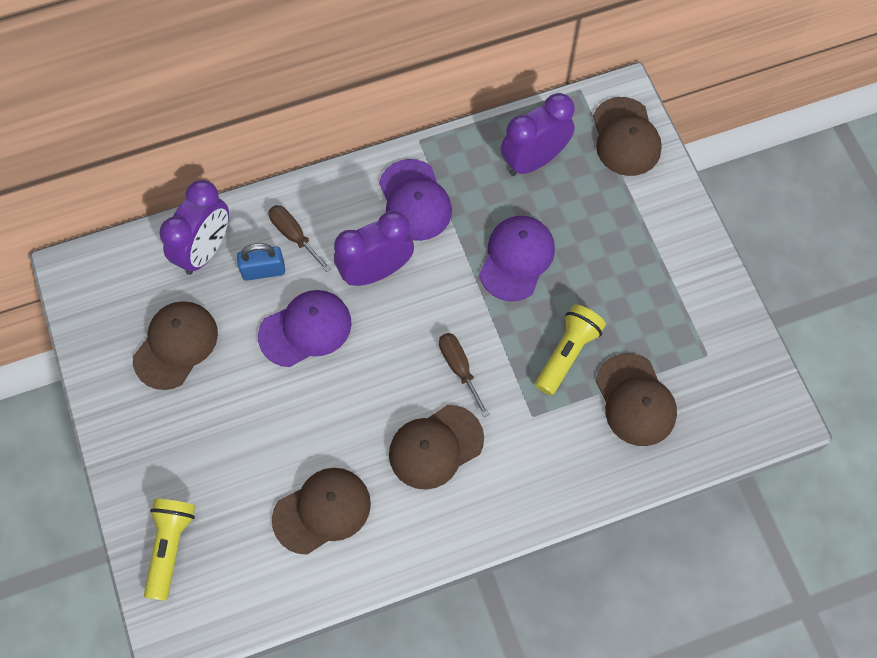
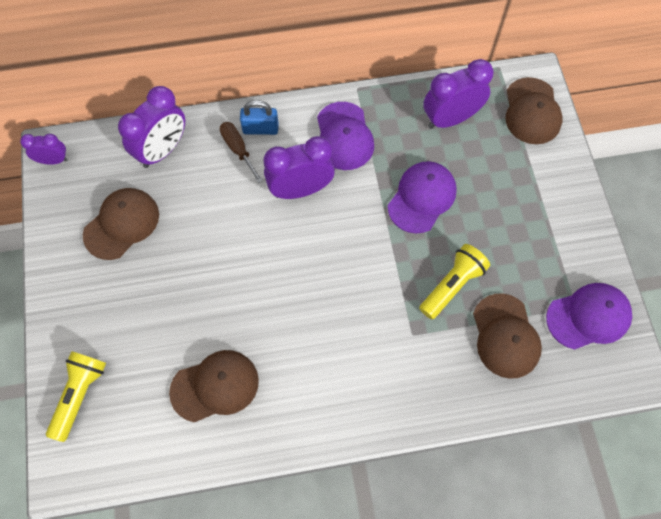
camera: 10 degrees right, 0 degrees up
(77, 283) = (53, 160): none -> purple clock
(263, 270) = (207, 174): blue padlock -> blue padlock (260, 129)
(305, 329) = (232, 228): purple cap -> purple cap (588, 317)
(435, 447) = (323, 347): brown cap -> none
(459, 368) = (356, 282): brown screwdriver -> none

